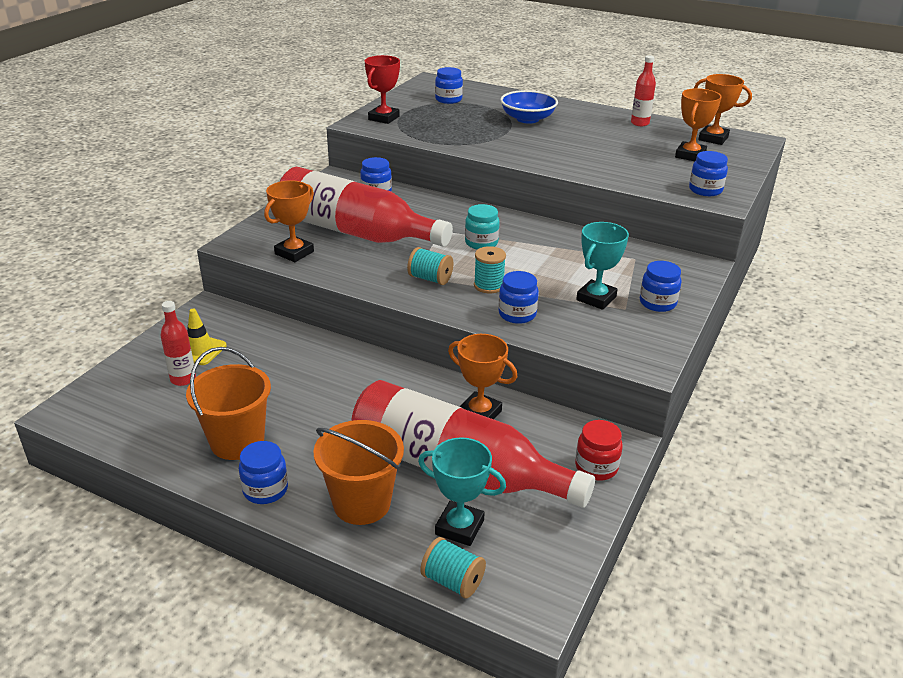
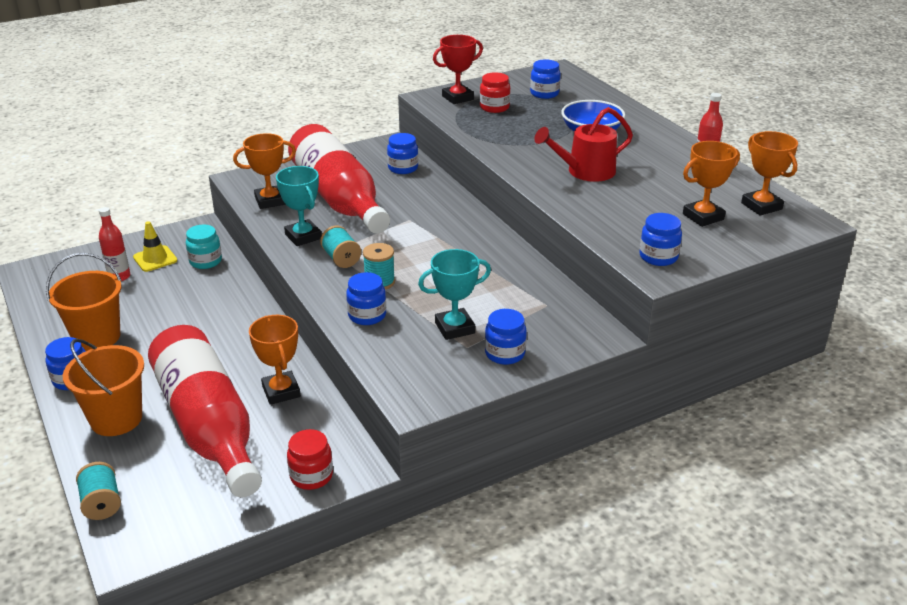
camera: 35 degrees right, 0 degrees up
(425, 118) = (494, 107): none -> red jar
(459, 527) = (155, 469): turquoise trophy -> turquoise trophy (303, 236)
(481, 243) = (427, 242): turquoise jar -> turquoise jar (205, 261)
(567, 147) = (585, 171): none -> red watering can

